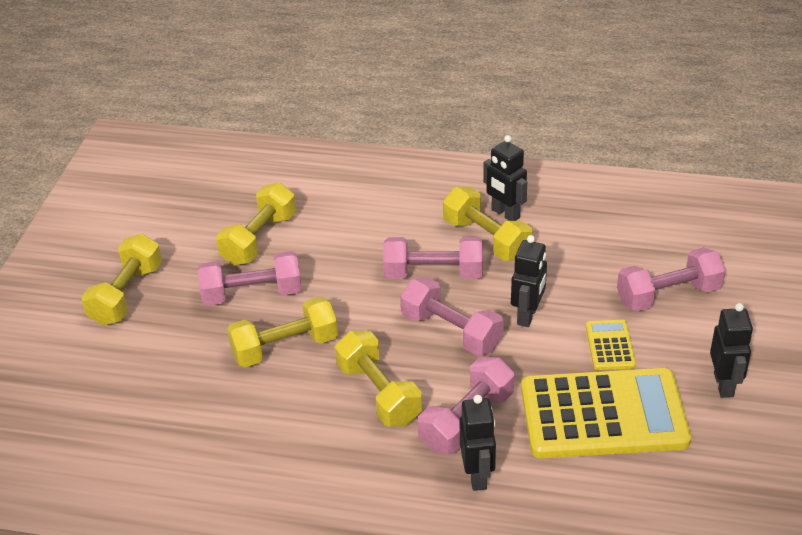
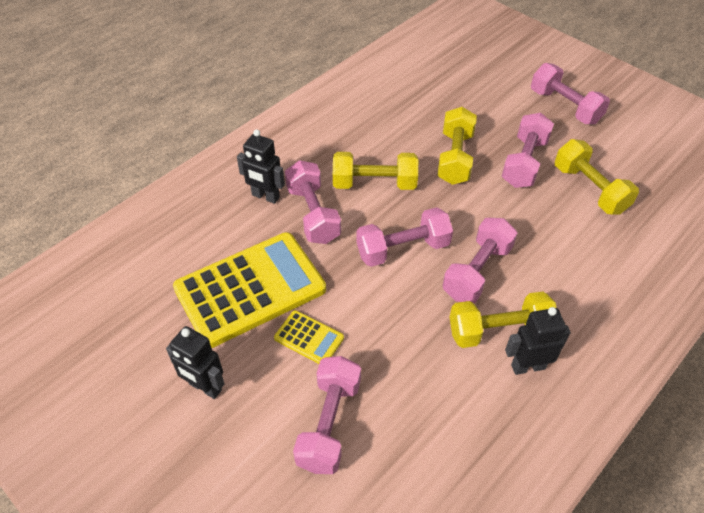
camera: 120 degrees right, 10 degrees up
(126, 295) = (564, 106): yellow dumbbell -> pink dumbbell
(528, 315) = (383, 304): black robot -> none
(603, 415) = (250, 289): yellow calculator -> yellow calculator turned 150 degrees counterclockwise

